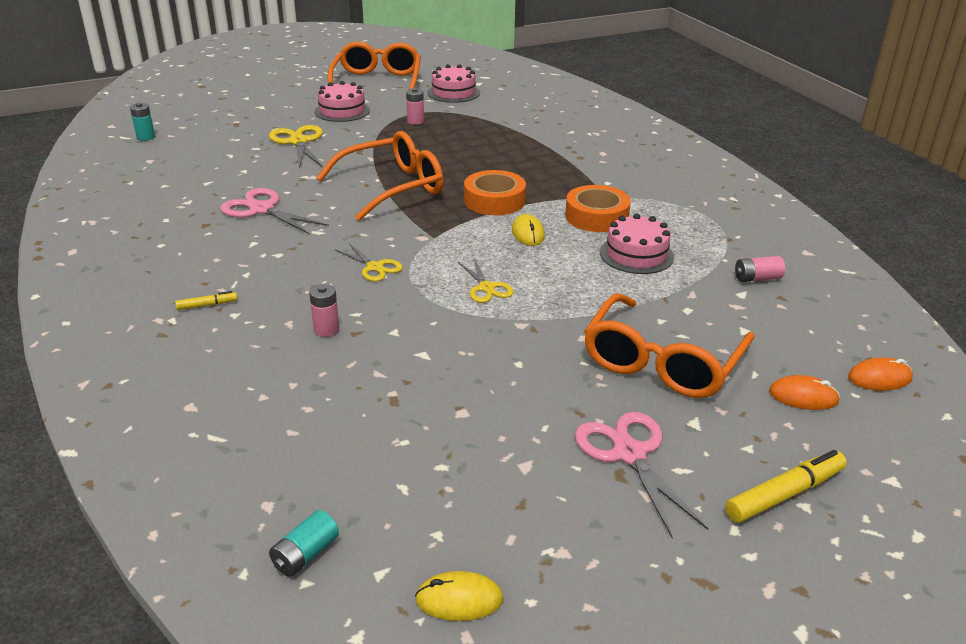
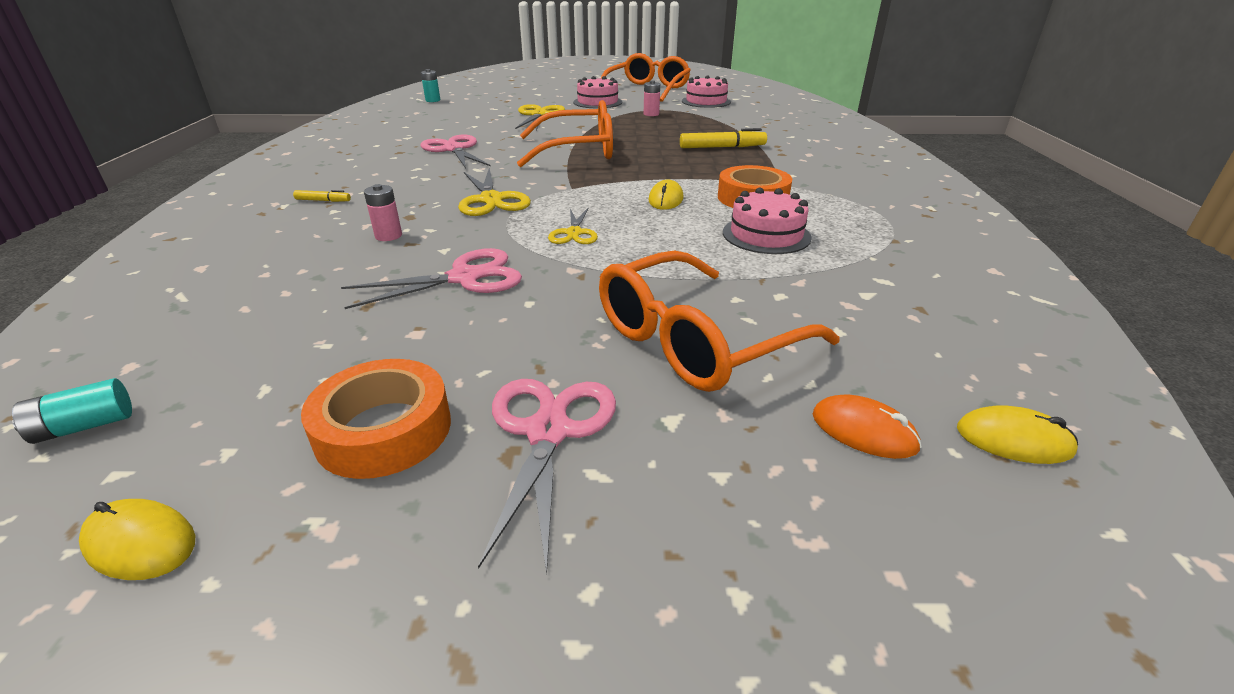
camera: 25 degrees right, 0 degrees up
(375, 267) = (491, 200): yellow scissors -> yellow scissors, size x1.61
(444, 354) = (464, 278): none -> pink scissors
(494, 200) = (660, 172): orange tape -> orange tape (384, 430)
(757, 278) = (901, 283): pink battery -> none
(784, 494) = (718, 564): yellow marker -> yellow marker (721, 147)
(879, 378) = (1013, 440): orange mouse -> yellow mouse

